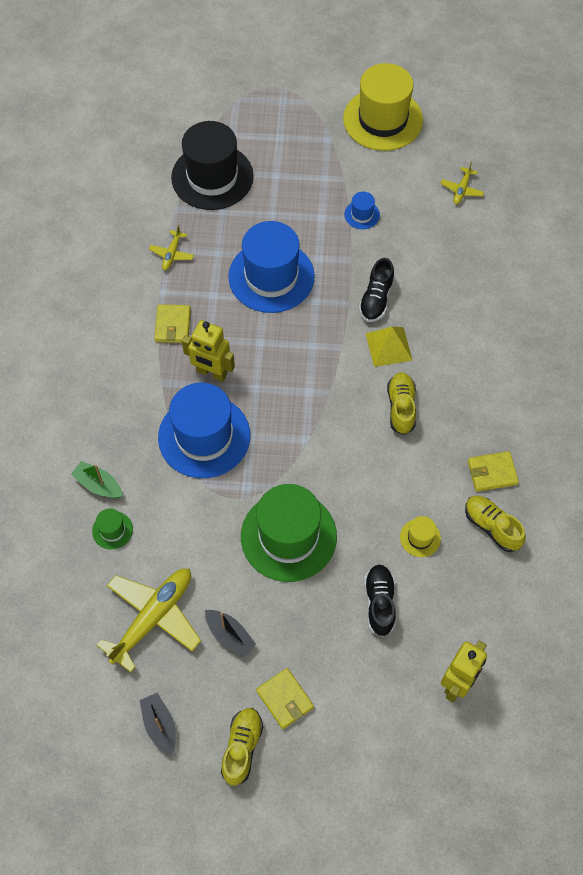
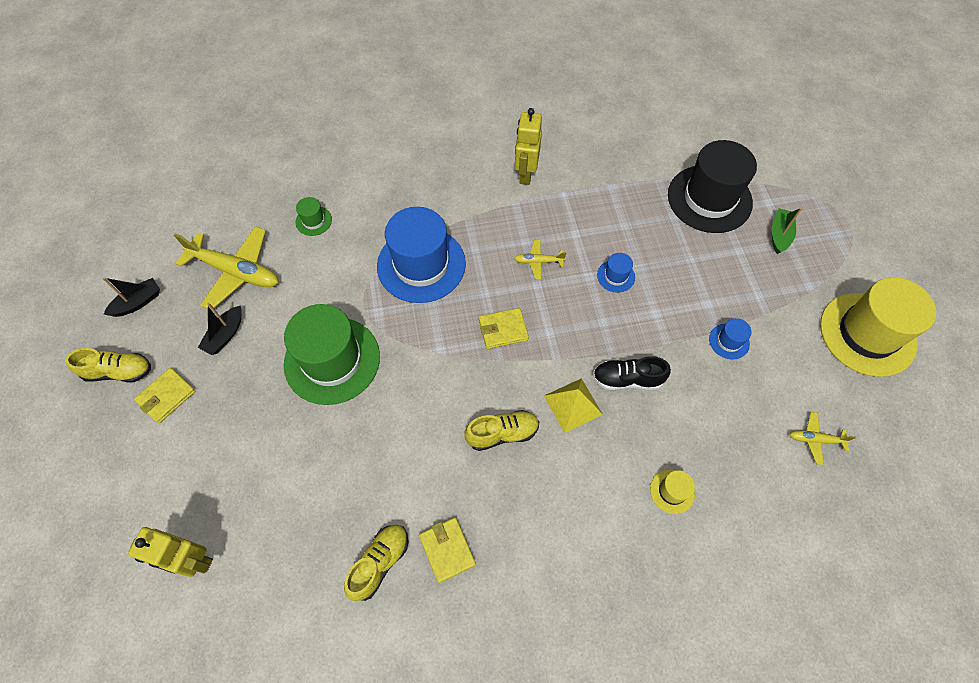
camera: 75 degrees right, 0 degrees up
(98, 485) = (354, 199): green boat -> green boat (779, 235)
(172, 254) = (607, 190): yellow plane -> yellow plane (538, 261)
(173, 325) = (530, 211): yellow wallet -> yellow wallet (503, 330)
(211, 372) = (490, 253): yellow robot -> yellow robot (525, 174)
(271, 276) = (616, 276): blue hat -> blue hat, size x0.42
(379, 603) = (273, 461): black shoe -> none
(420, 538) = (352, 486): yellow hat -> yellow hat (672, 491)

